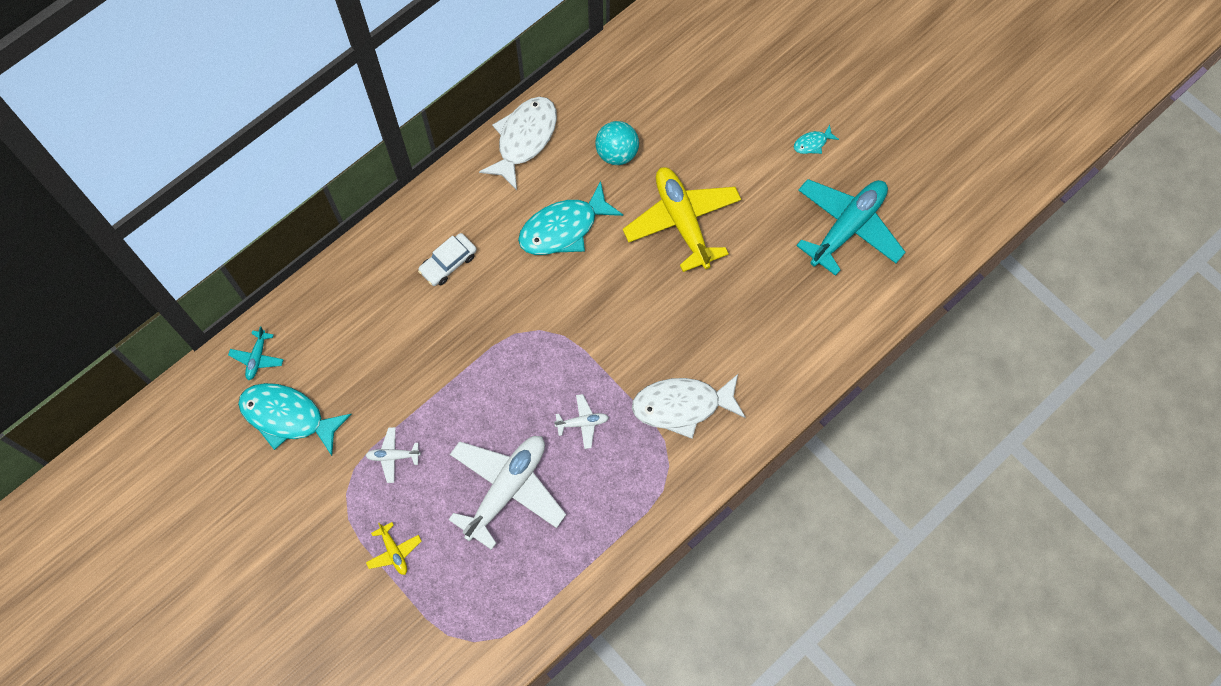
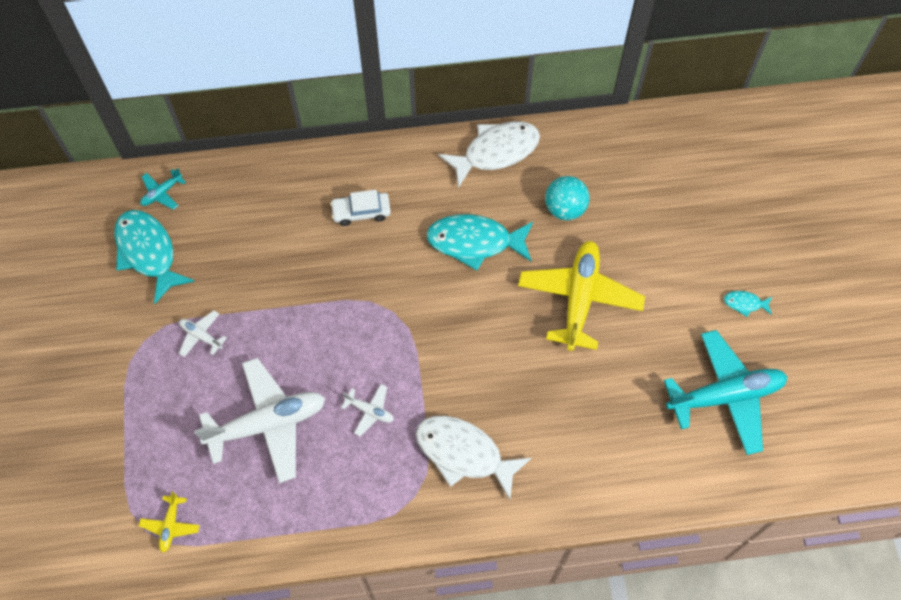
camera: 35 degrees right, 5 degrees down
(394, 551) = (142, 413): yellow plane -> yellow plane (170, 525)

